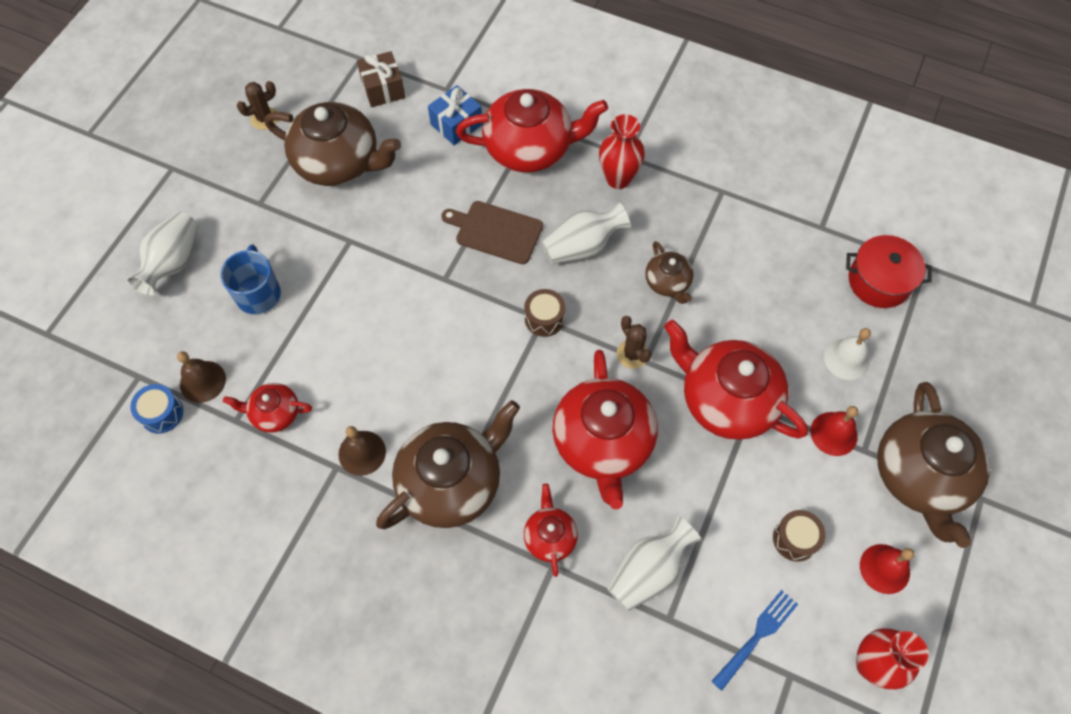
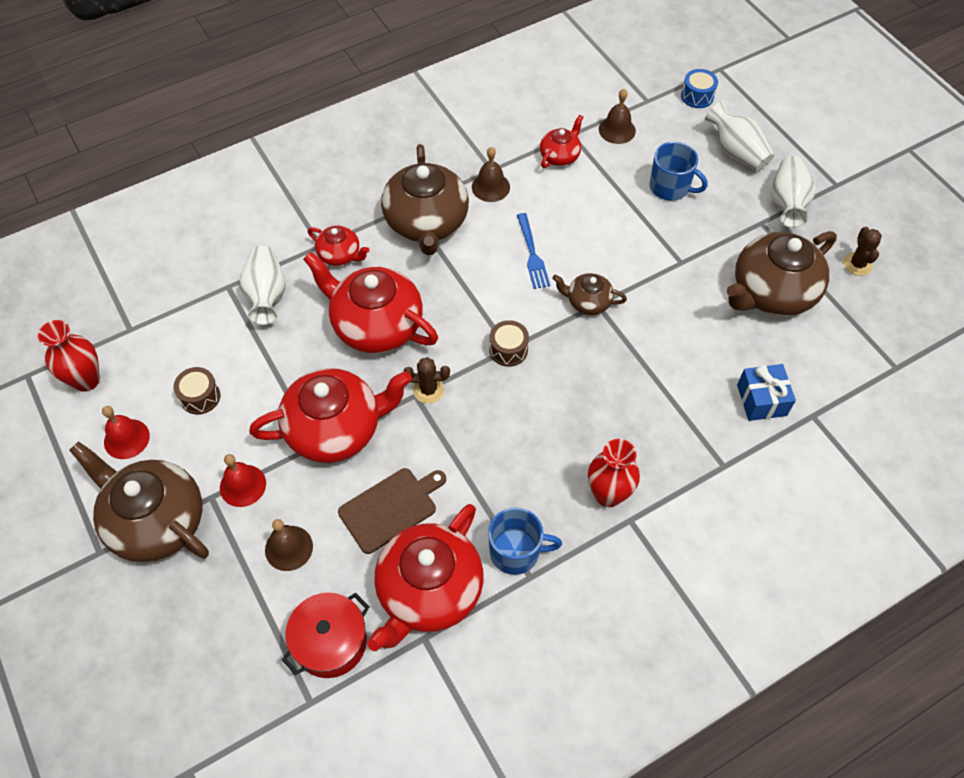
camera: 125 degrees right, 5 degrees down
(162, 413) = (607, 102): blue drum -> blue drum (697, 96)
(383, 89) = (843, 365): brown gift -> none
(496, 231) = (618, 364): brown cutting board -> brown cutting board (390, 508)
(530, 148) = (693, 443): red teapot -> red teapot (428, 591)
(582, 246) = (556, 418): white vase -> white vase (787, 203)
(668, 283) = (470, 460): brown teapot -> brown teapot (588, 302)
(712, 209) = (516, 552): none -> blue mug
(757, 636) = (169, 328): blue fork -> blue fork (532, 254)
(846, 359) = (289, 548): white bell -> brown bell

